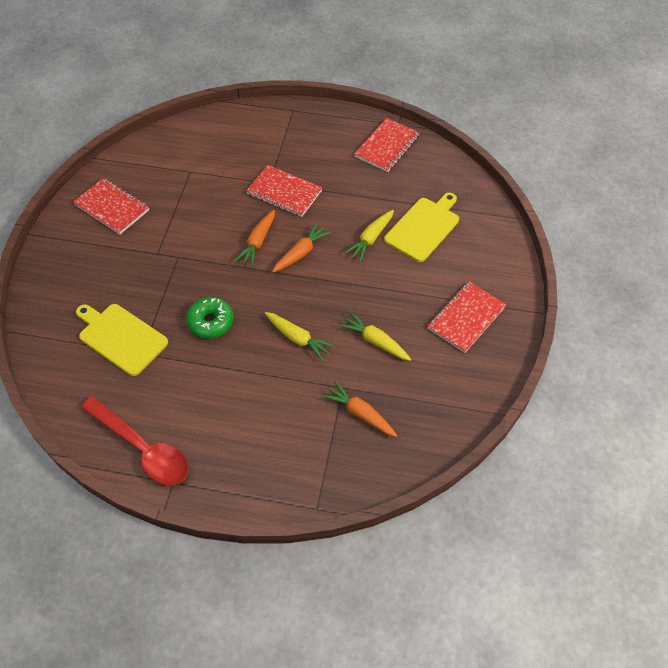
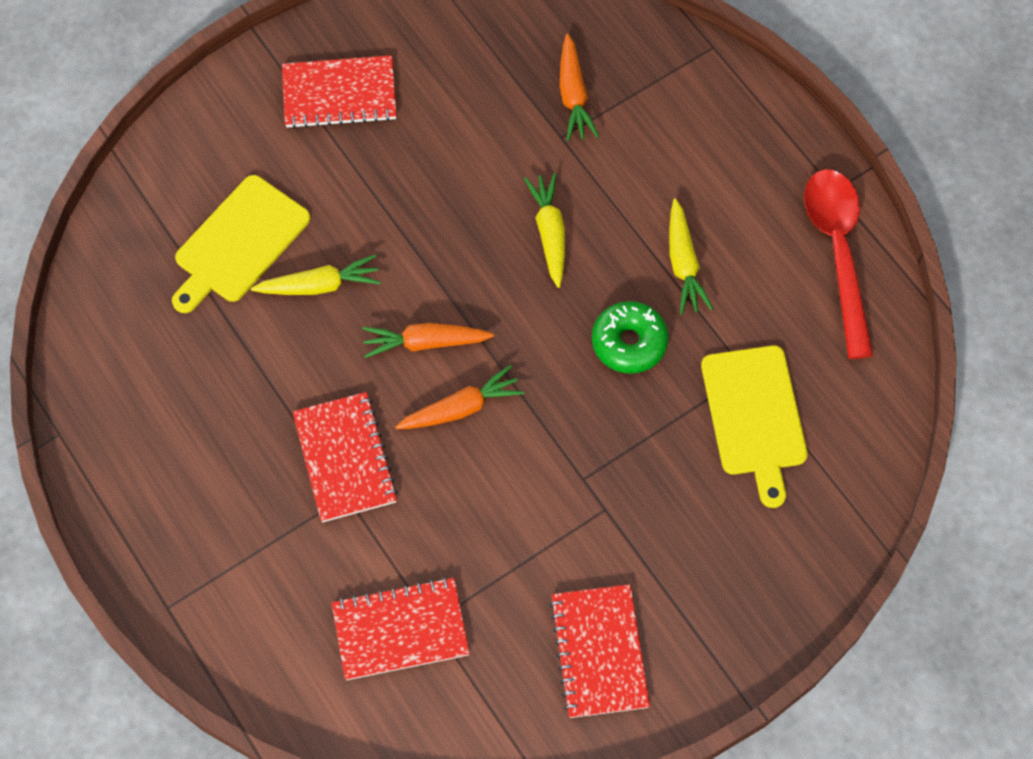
camera: 135 degrees left, 10 degrees up
(375, 341) = (468, 155): yellow carrot -> yellow carrot (683, 263)
(387, 146) = (124, 409): red notebook -> red notebook (400, 630)
(423, 227) = (239, 243): yellow cutting board -> yellow cutting board turned 45 degrees counterclockwise

